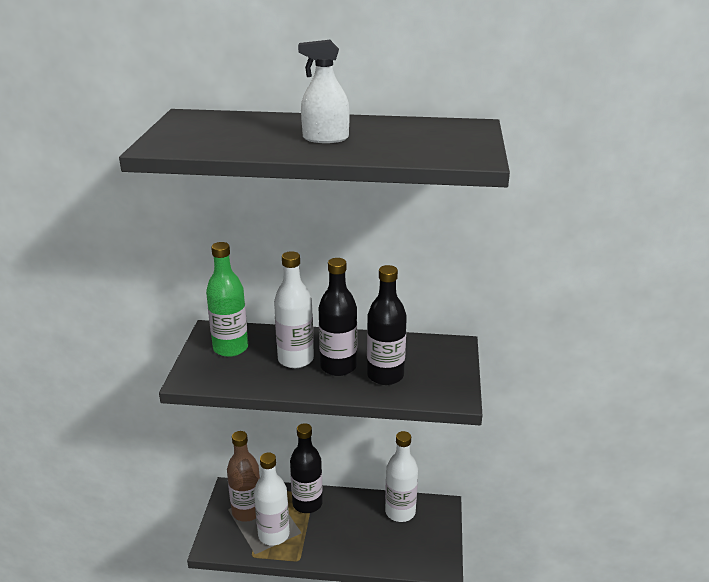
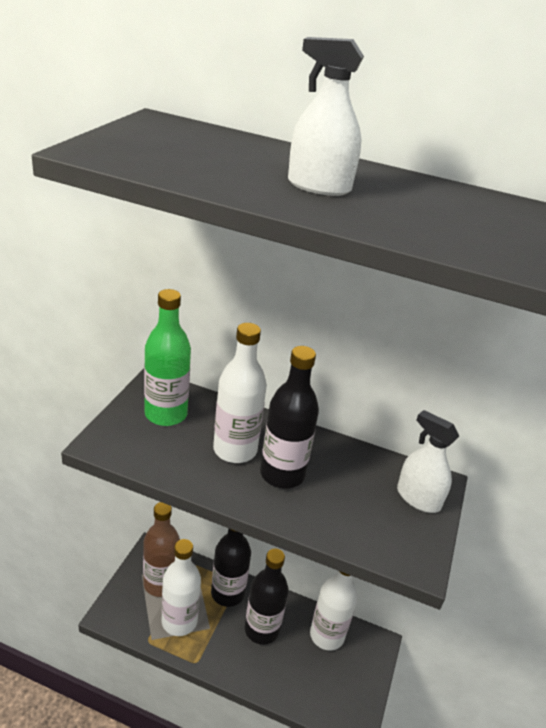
camera: 10 degrees right, 5 degrees up
(385, 375) = (335, 503): black bottle -> black bottle (262, 629)
(445, 358) = (418, 498): none -> white spray bottle

